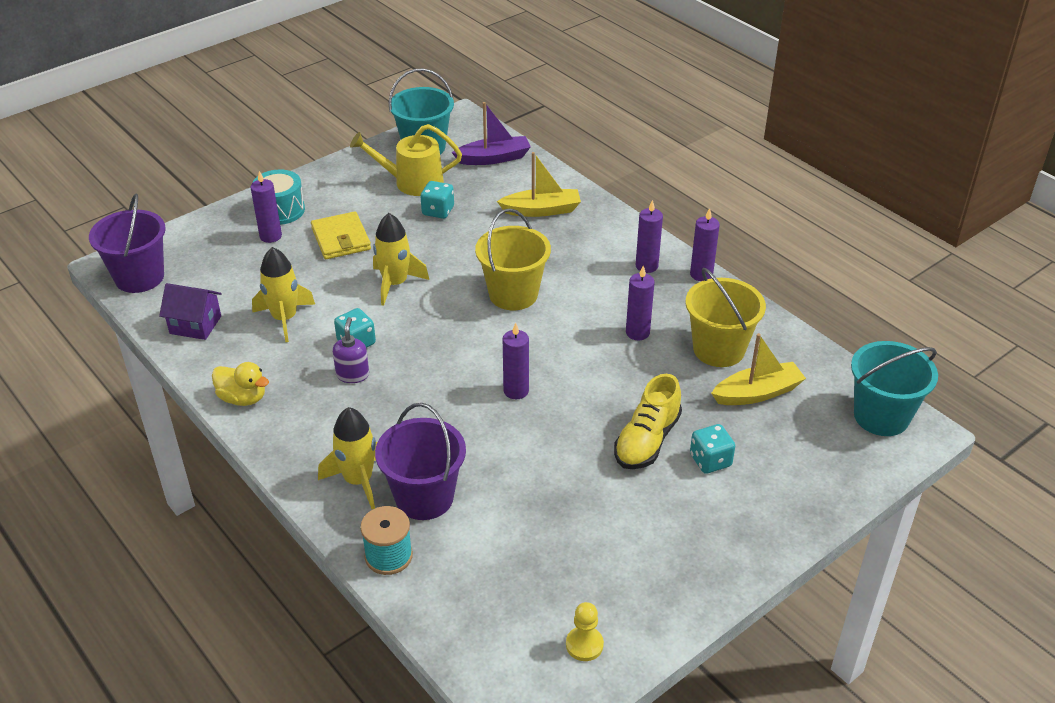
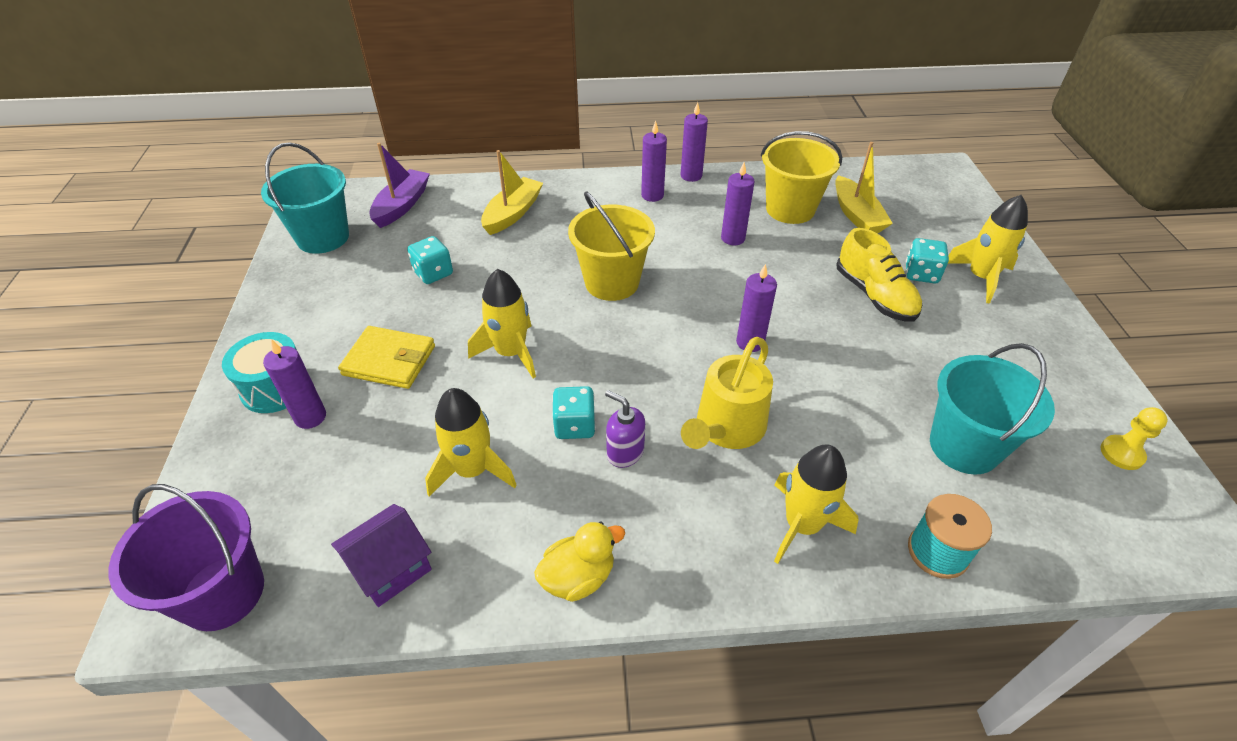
camera: 55 degrees left, 5 degrees up
(412, 182) = (366, 269): yellow watering can -> yellow watering can (727, 427)
(424, 497) = (862, 479): purple bucket -> none
(747, 501) = (980, 278): none -> yellow rocket
(757, 393) = (856, 215): yellow boat -> yellow boat turned 150 degrees clockwise
(881, 416) = (922, 176): turquoise bucket -> turquoise bucket (964, 446)

